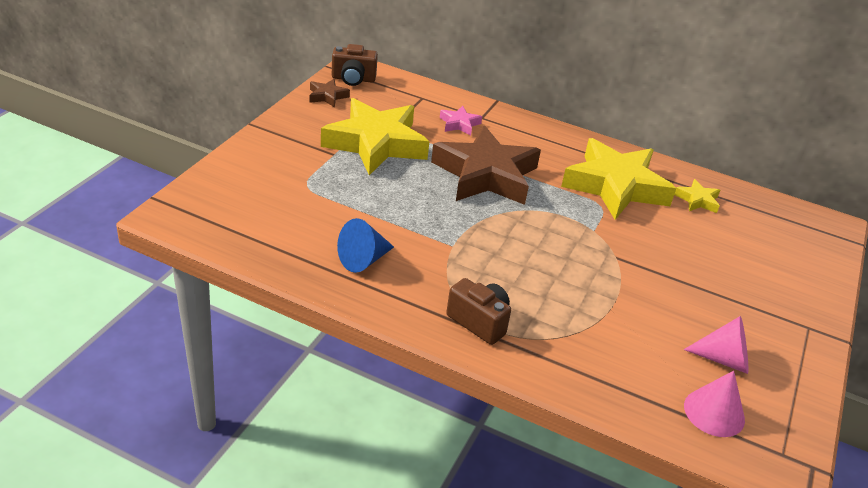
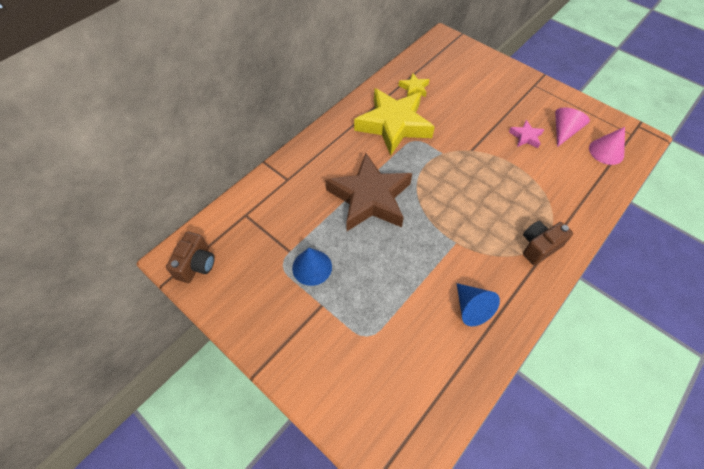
camera: 70 degrees left, 20 degrees up
(327, 96) = (222, 293): brown star -> none
(376, 144) = (312, 267): yellow star -> blue cone
(459, 124) = (294, 197): pink star -> pink star (525, 137)

